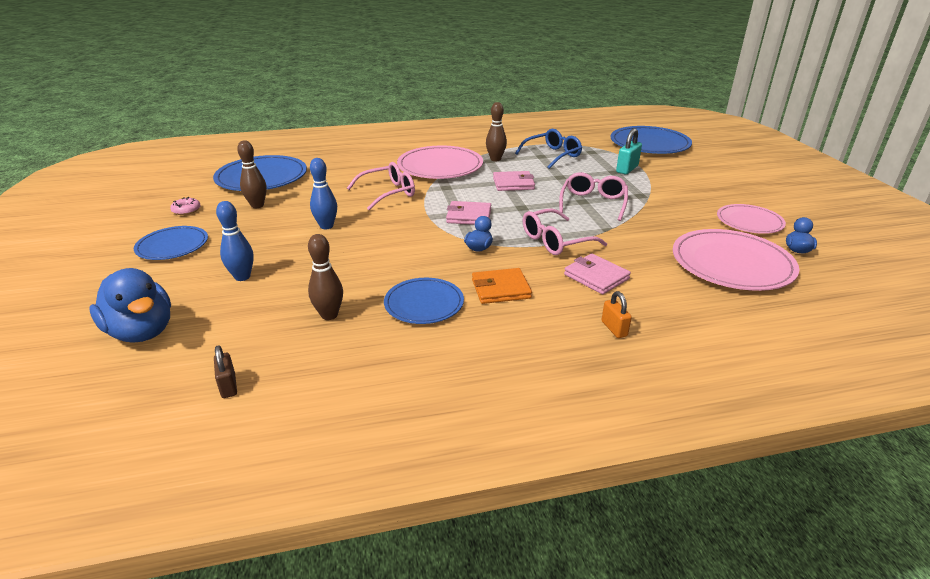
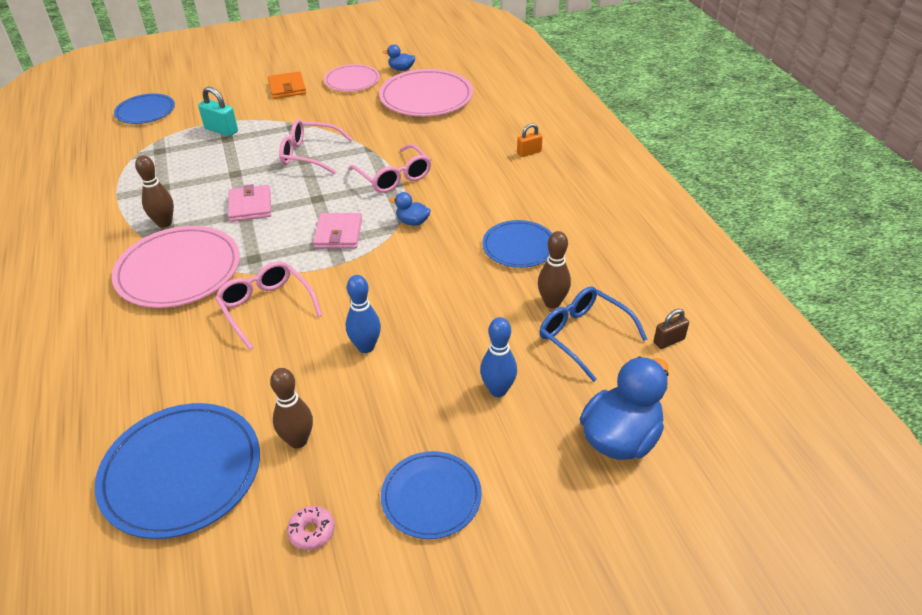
camera: 95 degrees left, 10 degrees up
(500, 289) = (485, 205): orange wallet -> orange wallet (287, 88)
(552, 155) = (163, 178): blue glasses -> blue glasses (583, 335)
(596, 277) = (456, 157): pink wallet -> none
(649, 144) = (145, 111): blue plate -> blue plate, size x0.61

